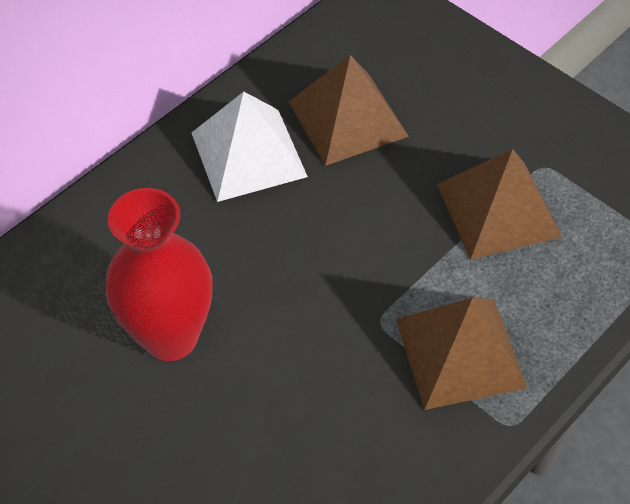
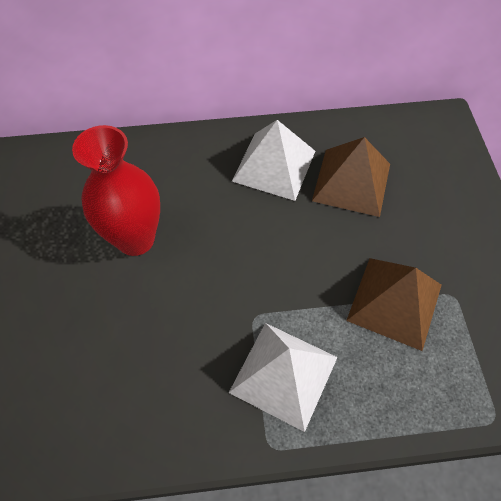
camera: 40 degrees right, 5 degrees up
(460, 352) = (284, 374): brown pyramid -> white pyramid

